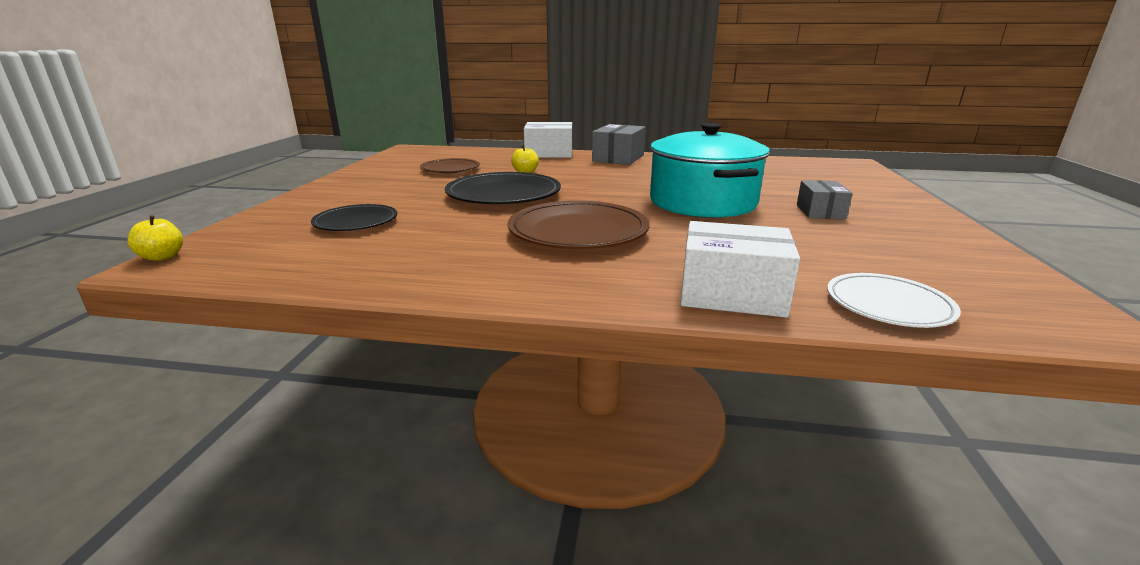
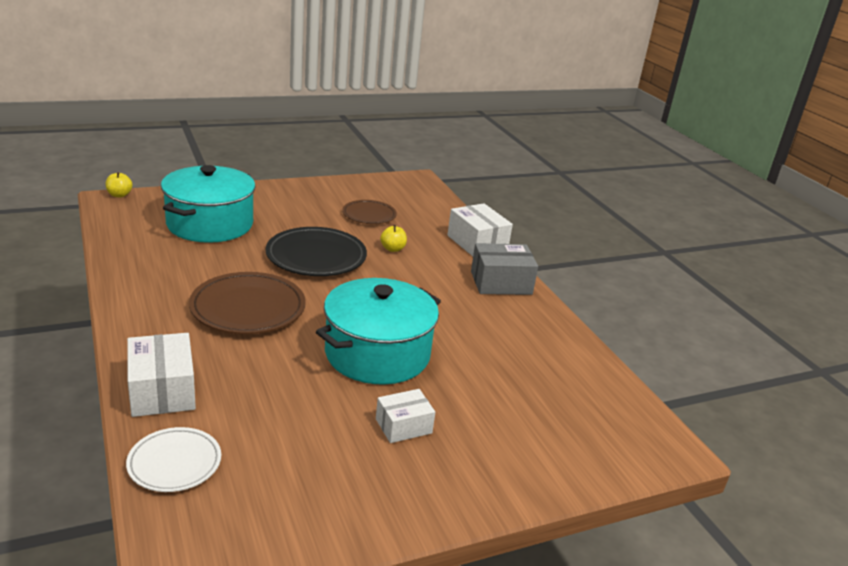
camera: 55 degrees right, 5 degrees up
(356, 222) = (210, 224): black plate -> turquoise pot
(820, 212) = (403, 426): grey box -> white box

